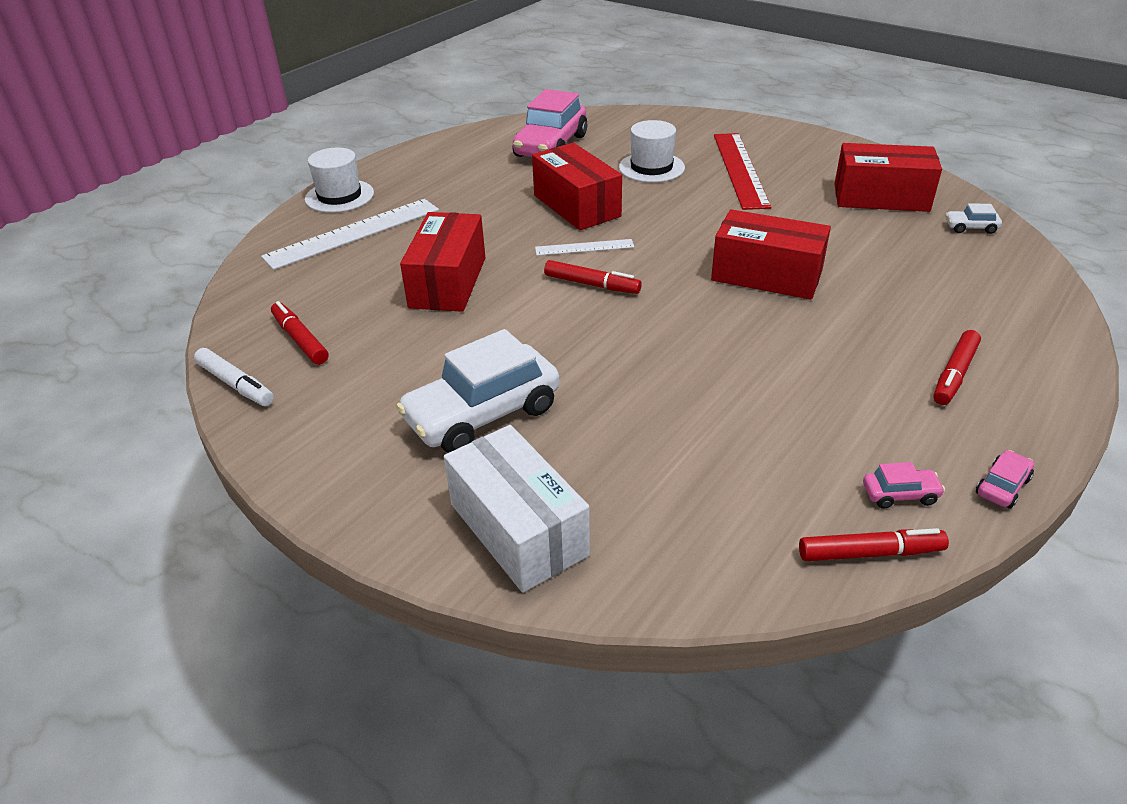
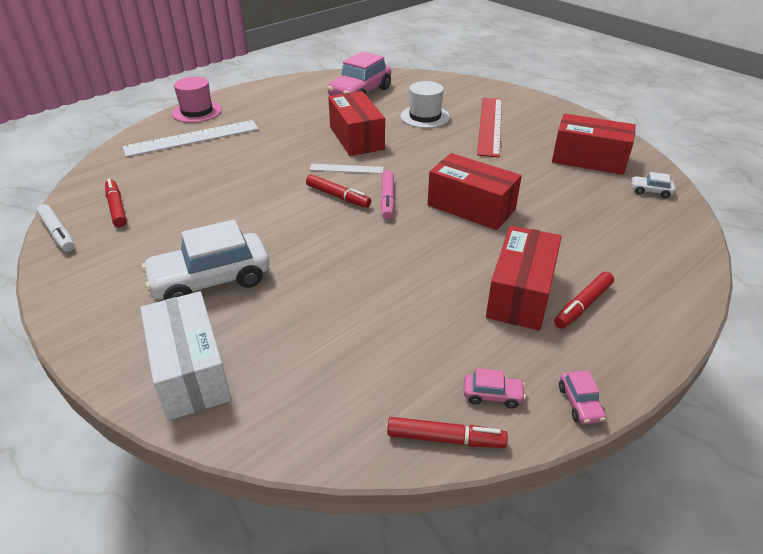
camera: 10 degrees right, 0 degrees up
(339, 196) = (197, 111): white hat -> pink hat
(448, 282) = (238, 181): red box -> red box (520, 294)
(657, 279) = (387, 199): none -> pink marker
(1002, 486) = (580, 403): pink car -> pink car turned 120 degrees clockwise

